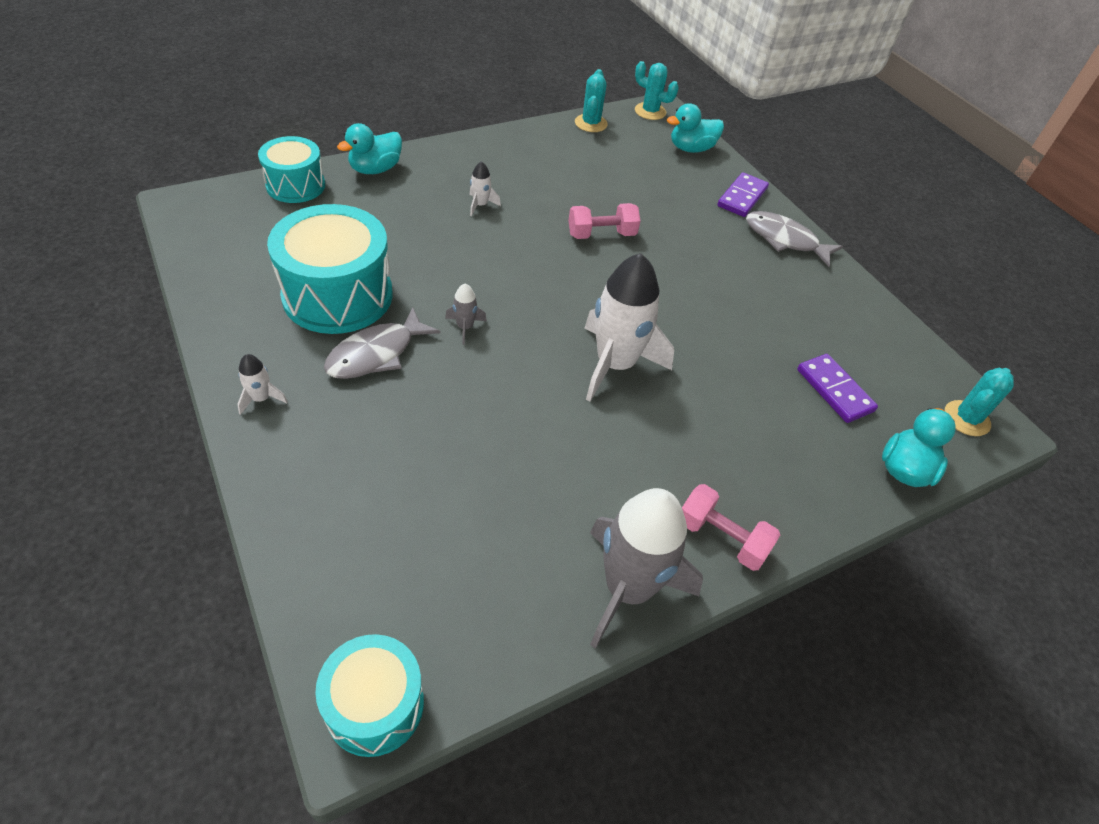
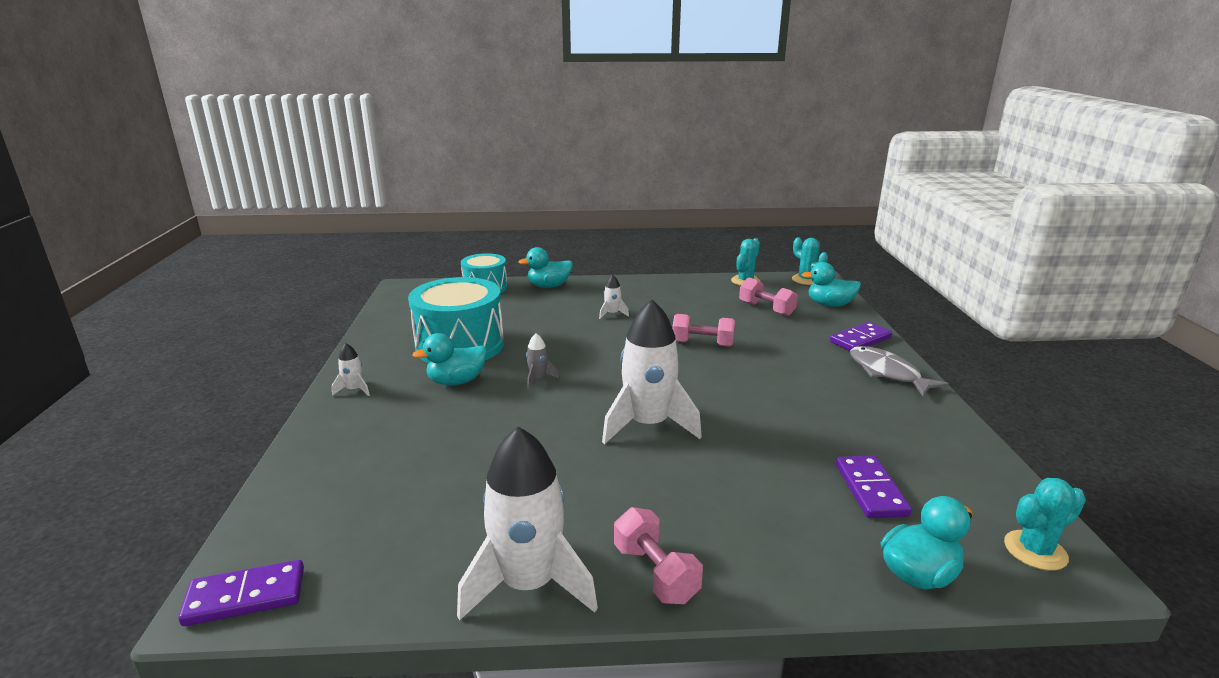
camera: 30 degrees right, 25 degrees down
(375, 705) = (245, 596): turquoise drum -> purple domino
(376, 354) = (456, 381): grey fish -> turquoise duck
(628, 588) = (529, 584): grey rocket -> white rocket
(635, 167) = (766, 309): none -> pink dumbbell

